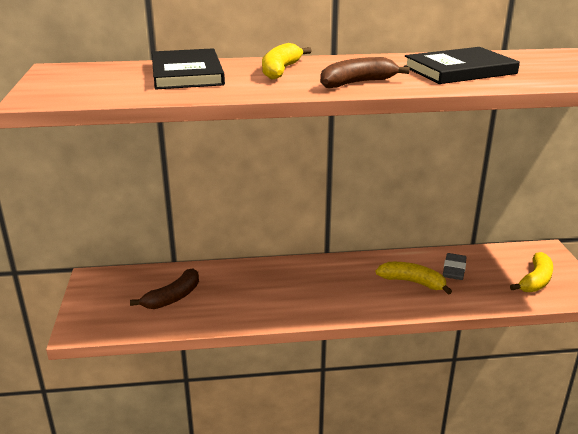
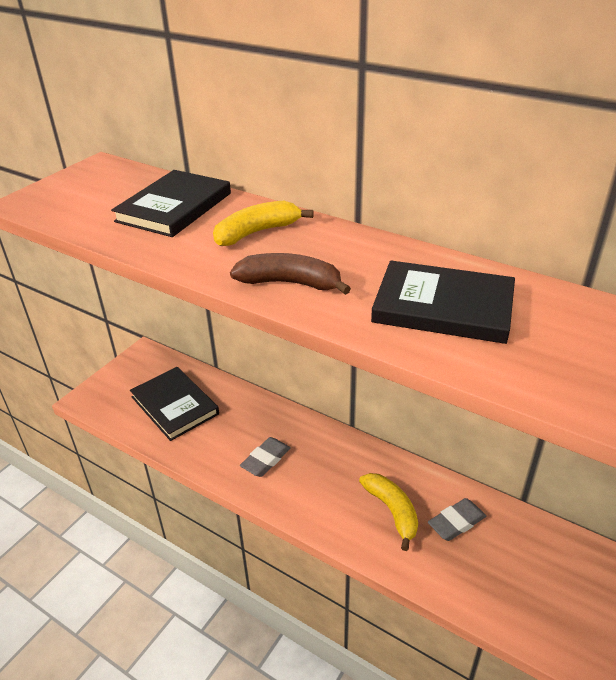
camera: 40 degrees right, 10 degrees up
(173, 297) = (174, 405): brown banana -> black book
(294, 295) = (265, 460): none -> grey eraser
(535, 280) = (538, 595): yellow banana -> none

